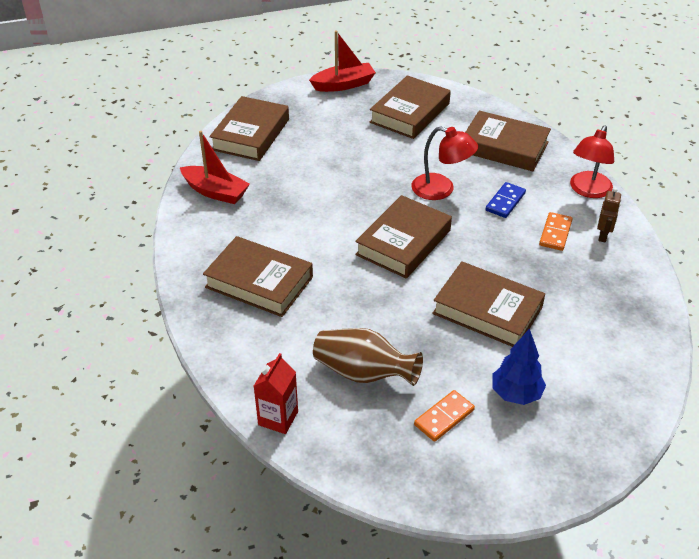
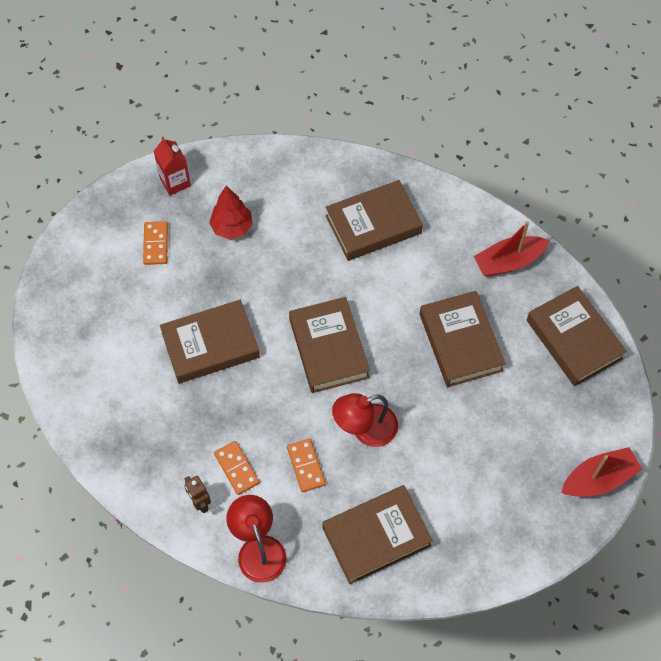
camera: 130 degrees right, 20 degrees up
(278, 418) = (243, 159): red carton -> red carton (175, 182)
(344, 85) = (598, 479): red boat -> red boat turned 135 degrees counterclockwise
(363, 373) = (232, 227): brown vase -> red tree
(410, 113) = (499, 500): brown book -> brown book (460, 342)
(505, 202) = (306, 466): blue domino -> orange domino
(515, 394) = (131, 298): blue tree -> none

